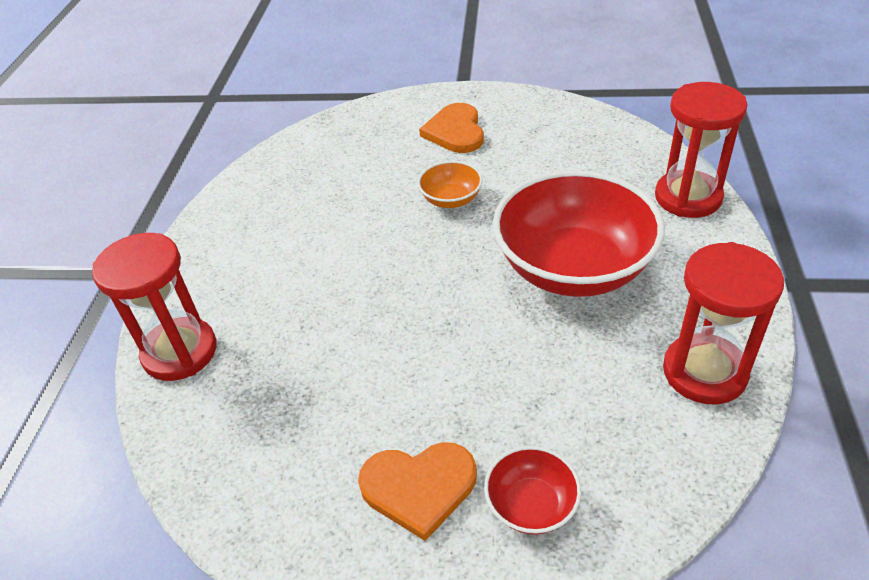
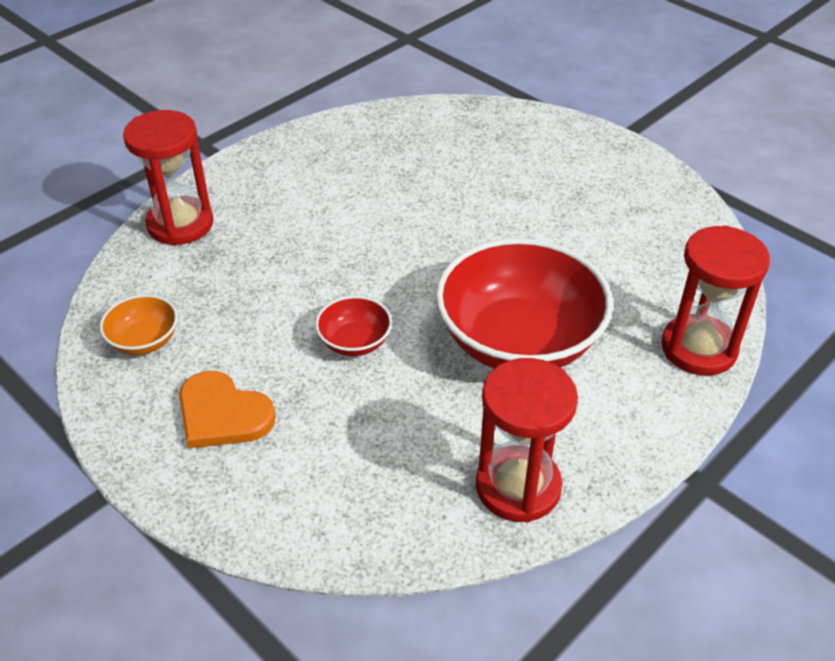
camera: 35 degrees right, 0 degrees up
(451, 199) = (490, 227): orange bowl -> orange bowl (144, 341)
(455, 131) = (564, 172): orange heart -> none
(531, 505) = (278, 478): red bowl -> red bowl (354, 342)

